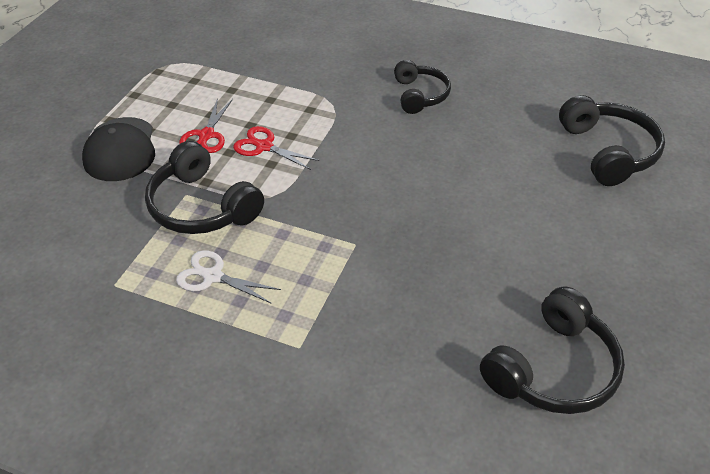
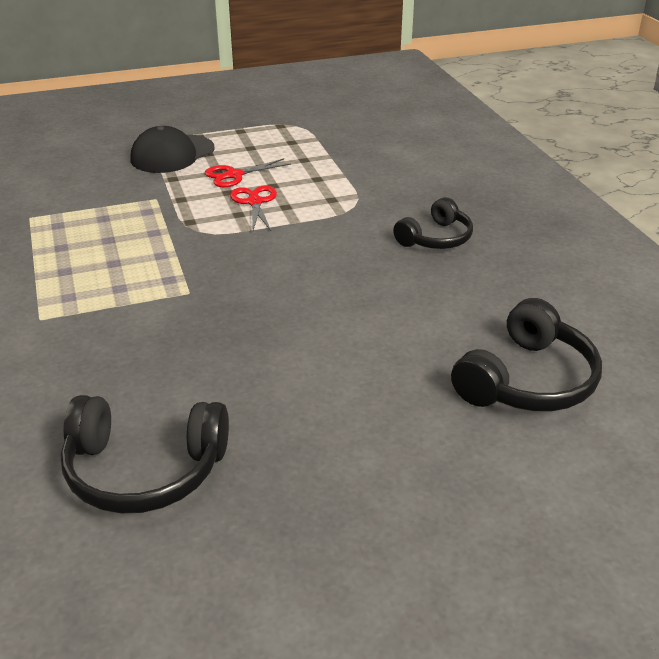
camera: 50 degrees right, 10 degrees down
(202, 206) = (151, 210): black headphones -> none
(213, 276) = (79, 249): white scissors -> none

